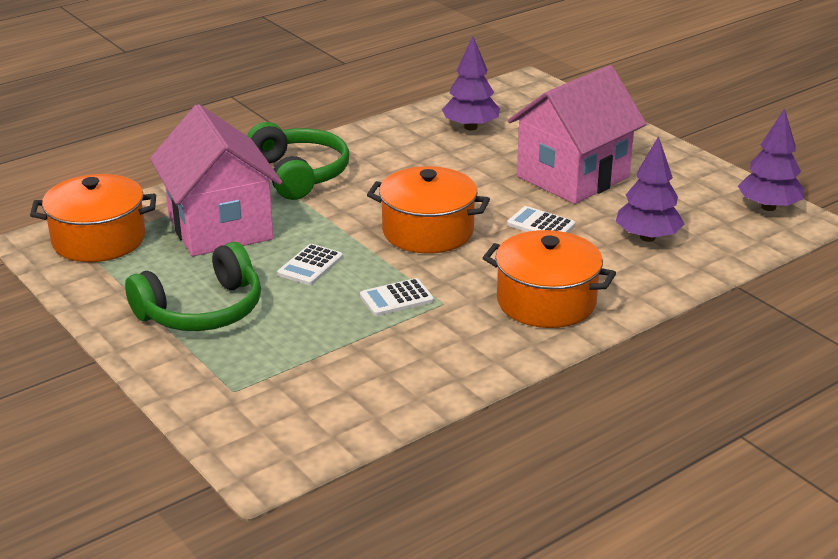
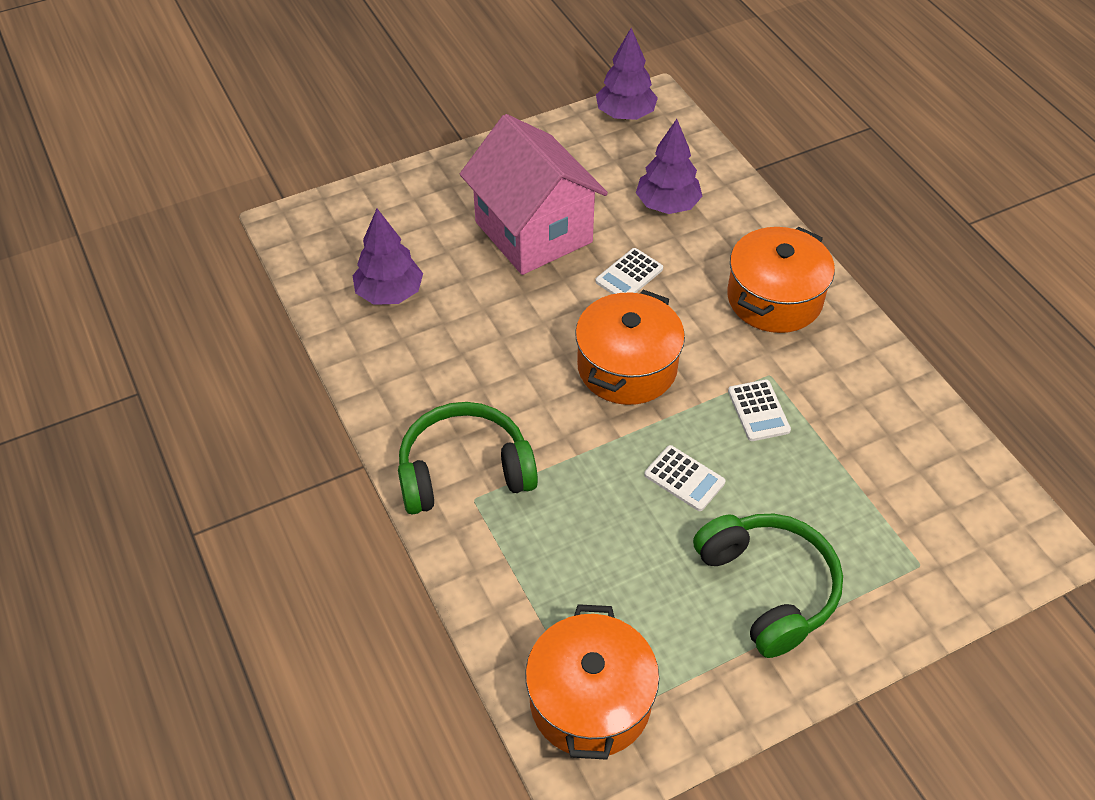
camera: 80 degrees left, 20 degrees up
(220, 227) = (582, 562): pink house -> none

